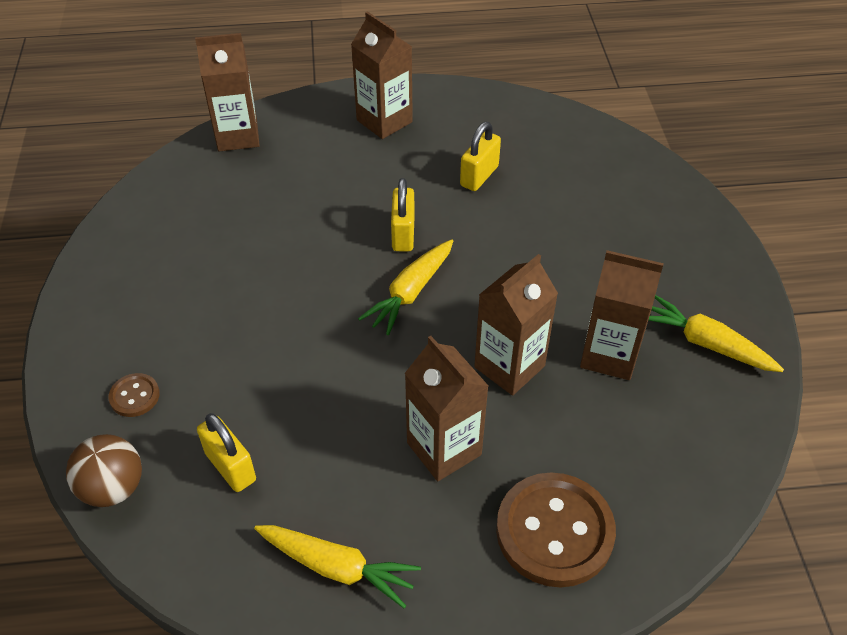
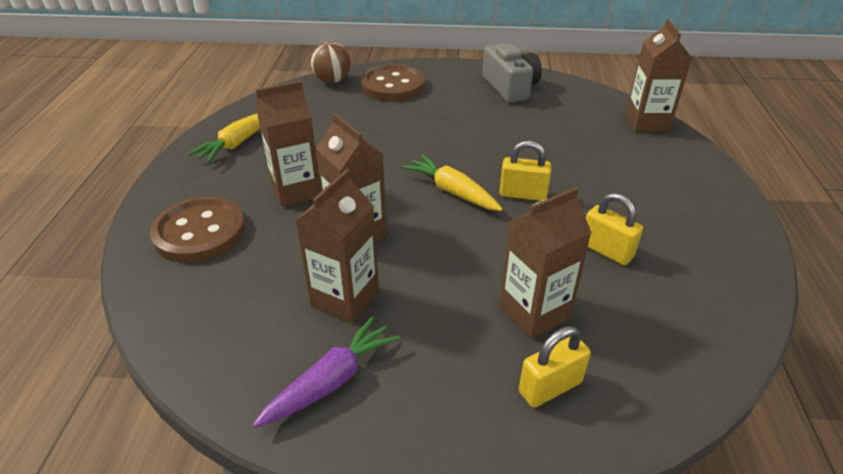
camera: 100 degrees right, 10 degrees down
(134, 396) = (392, 85): brown button -> brown button, size x2.16
(144, 256) = (510, 87): none -> grey camera
(230, 467) = (327, 113): yellow padlock -> yellow padlock (550, 387)
(384, 121) = (686, 198): brown carton -> brown carton (534, 312)
(705, 343) = (331, 380): yellow carrot -> purple carrot

